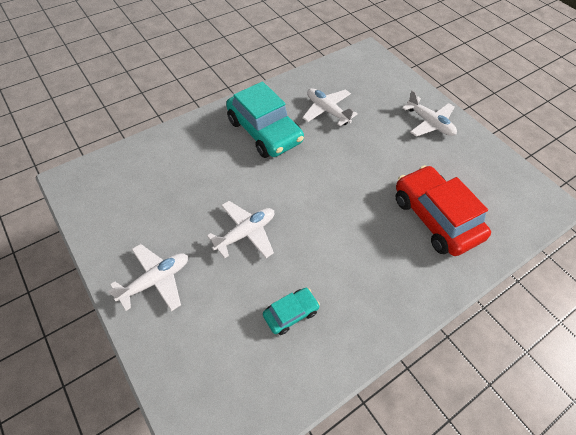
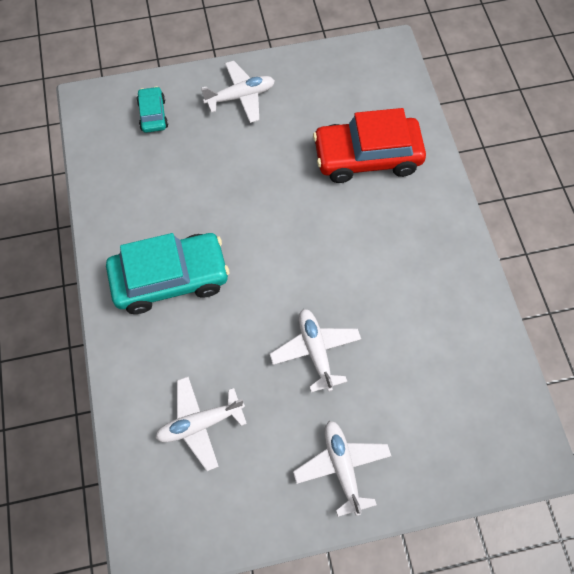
camera: 65 degrees left, 10 degrees up
(290, 313) = (427, 338): turquoise car -> turquoise car (153, 115)
(327, 111) = (169, 193): white plane -> white plane (200, 424)

